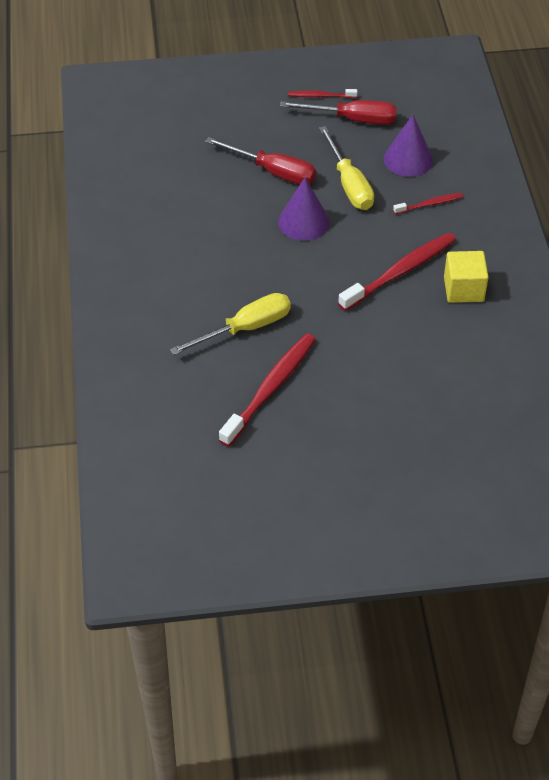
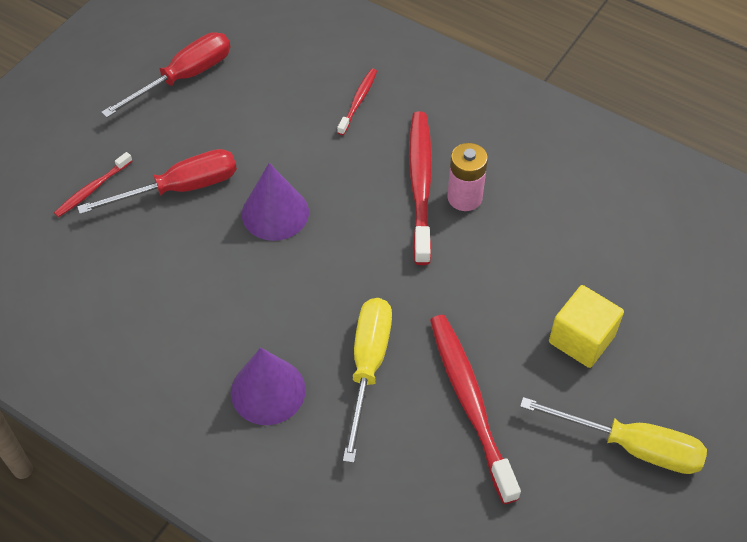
camera: 50 degrees left, 5 degrees up
(321, 96) = (123, 78): red toothbrush -> red toothbrush (92, 189)
(349, 184) = (265, 141): yellow screwdriver -> yellow screwdriver (631, 446)
(408, 159) = (284, 75): purple cone -> purple cone (268, 391)
(415, 298) = (464, 197): none -> pink battery
(463, 289) = (489, 154): yellow cube -> yellow cube (581, 339)

